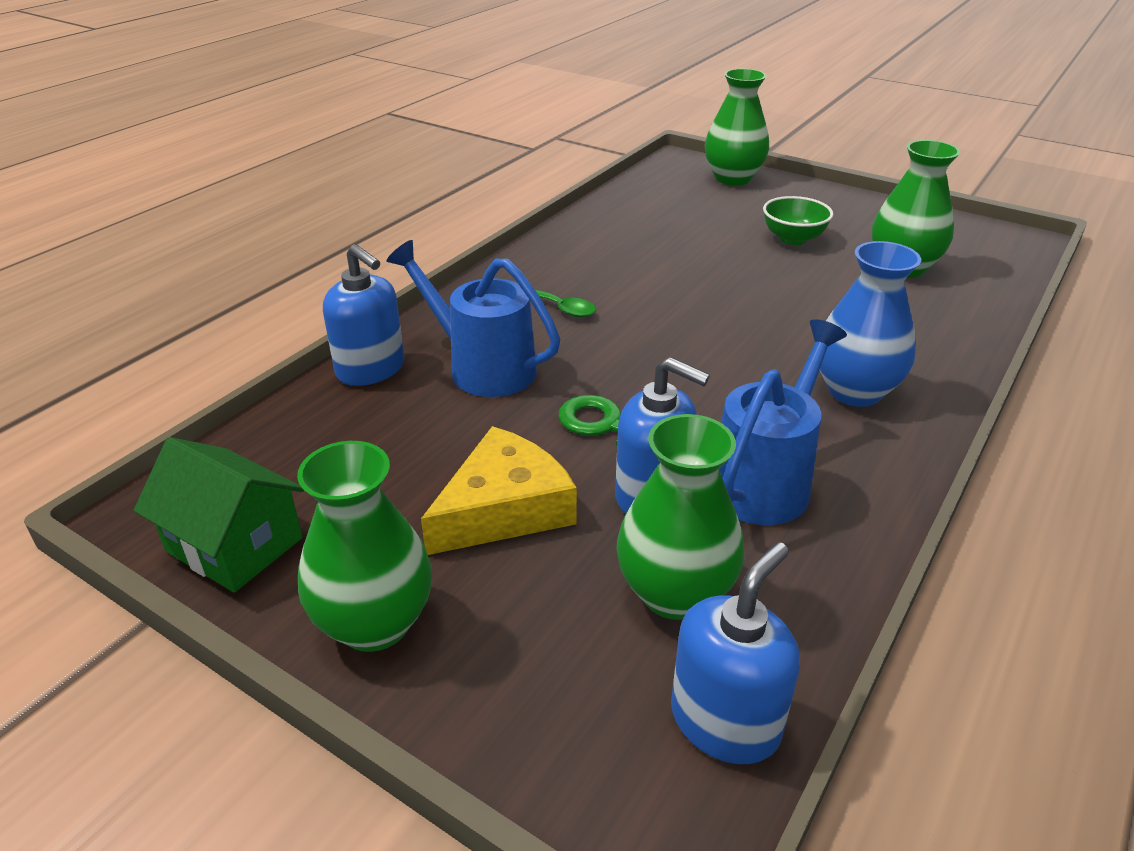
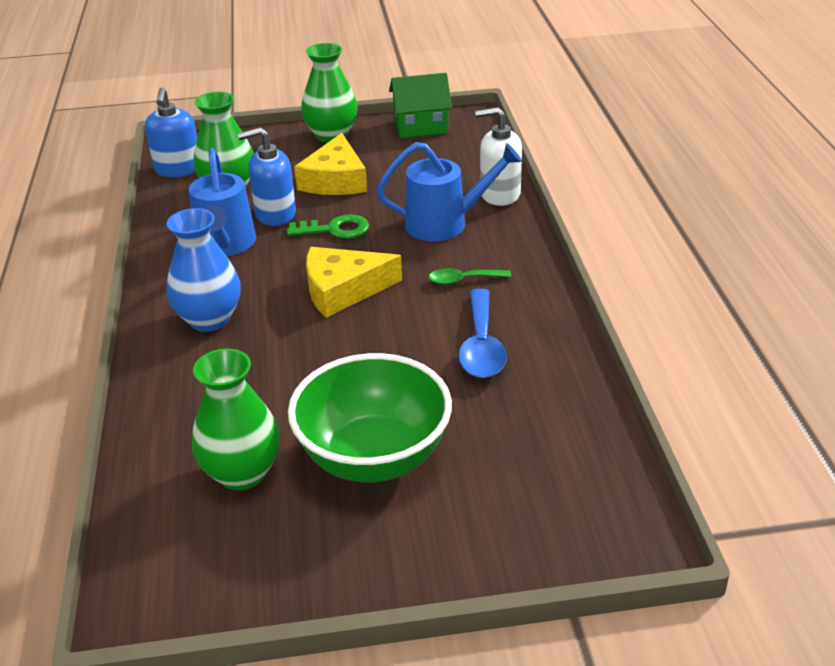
camera: 140 degrees right, 0 degrees up
(371, 369) = (499, 194): blue soap dispenser -> white soap dispenser
(626, 259) = (481, 346): none -> blue spoon
(682, 353) = (343, 290): none -> yellow cheese
(733, 178) = (540, 537): green vase -> none
(793, 239) = (374, 458): green bowl -> green bowl, size x1.95

